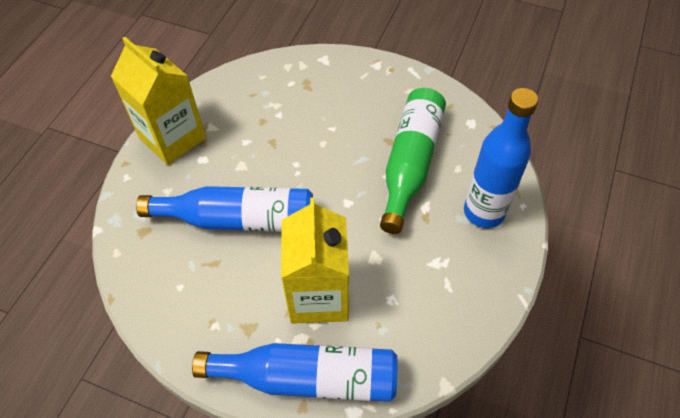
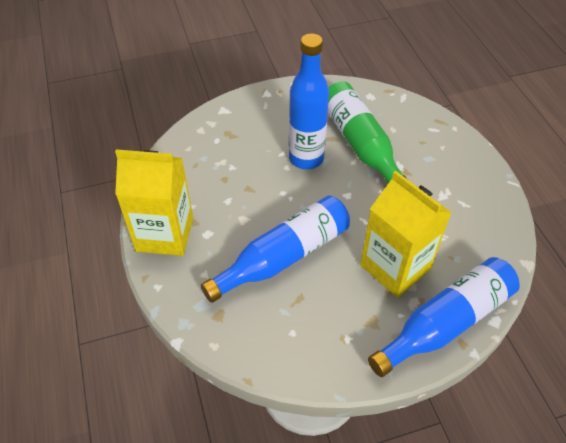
camera: 40 degrees left, 5 degrees down
(484, 212) = (437, 146): blue bottle -> blue bottle (306, 158)

